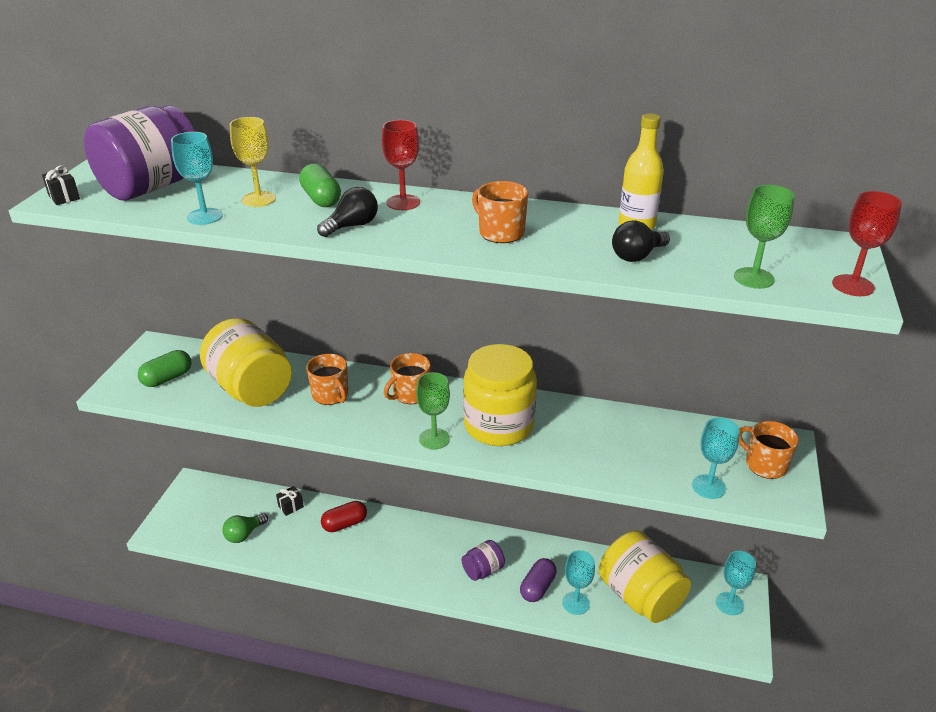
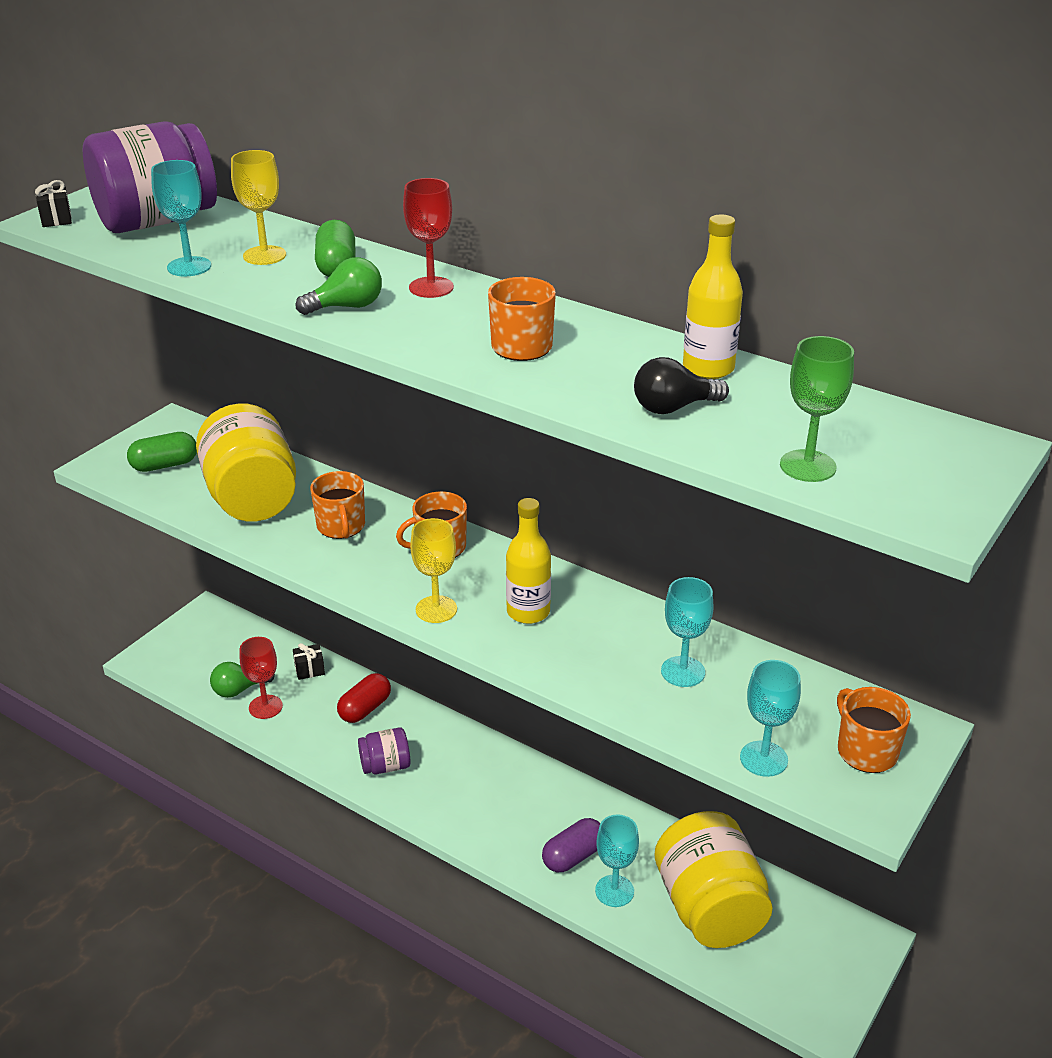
camera: 20 degrees right, 0 degrees up
(344, 524) = (365, 709): red capsule -> red capsule turned 45 degrees counterclockwise
(352, 226) = (347, 307): black light bulb -> green light bulb
(434, 439) = (436, 609): green goblet -> yellow goblet
(483, 570) = (512, 814): purple jar -> purple jar (385, 766)
(498, 425) = (528, 612): yellow jar -> yellow bottle
(729, 604) = (835, 955): turquoise goblet -> turquoise goblet (683, 672)
(853, 285) = (943, 503): red goblet -> red goblet (265, 707)

